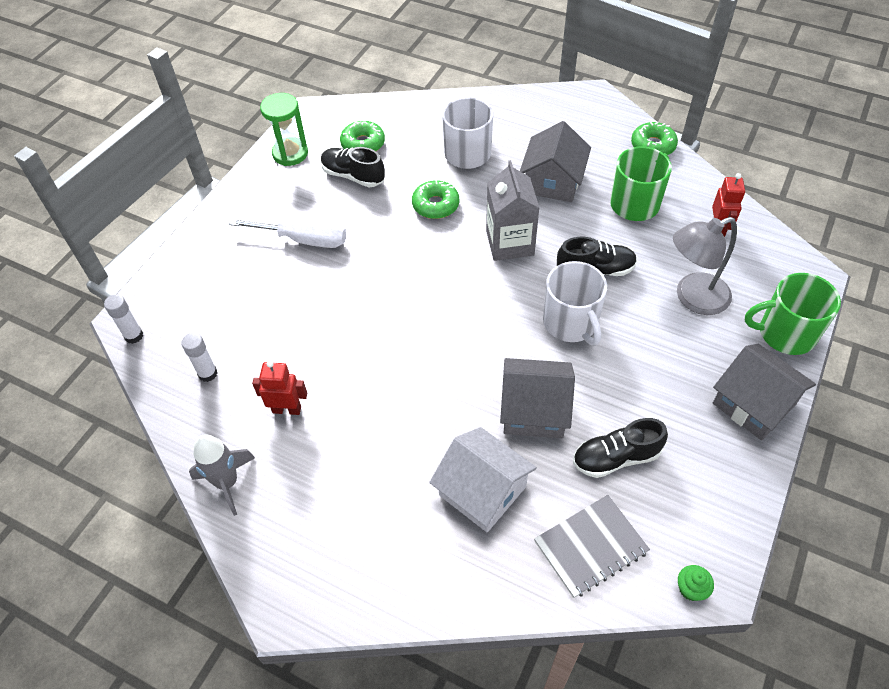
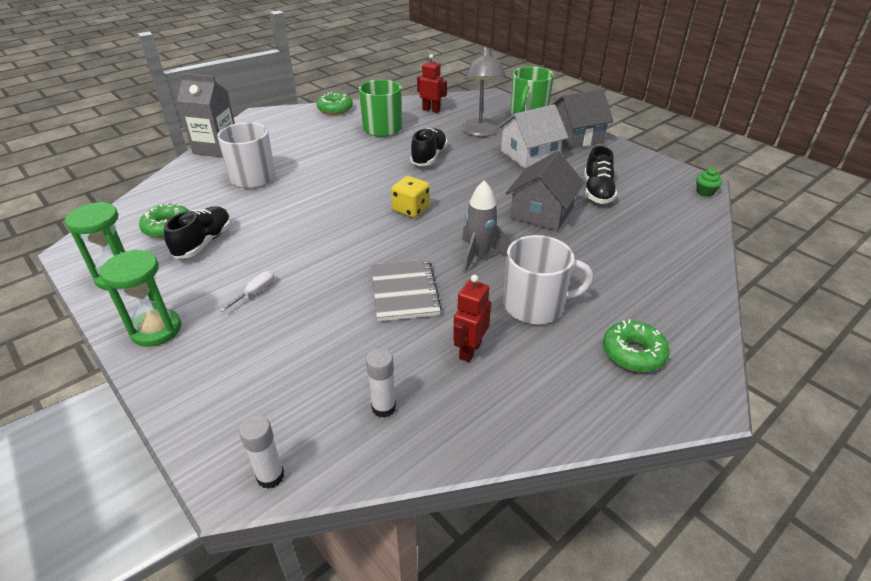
camera: 70 degrees left, 15 degrees down
(227, 483) = (543, 417): grey rocket -> grey rocket (479, 255)
(242, 207) = (156, 330): none -> green hourglass
(304, 240) = (255, 293): white screwdriver -> white screwdriver, size x0.48
(353, 176) = (204, 242): black shoe -> black shoe turned 150 degrees clockwise
(435, 205) = (293, 206): green donut -> green donut (633, 353)
(478, 293) = (411, 209): none -> yellow dice
(482, 491) = (607, 253): white house -> white house (529, 155)
(510, 243) = (371, 183): grey carton -> grey carton (216, 148)
(552, 181) = (327, 151): grey house -> none
(571, 323) = (471, 178): white mug -> white mug (535, 306)
(591, 547) = (667, 219): grey notebook -> grey notebook (404, 292)

